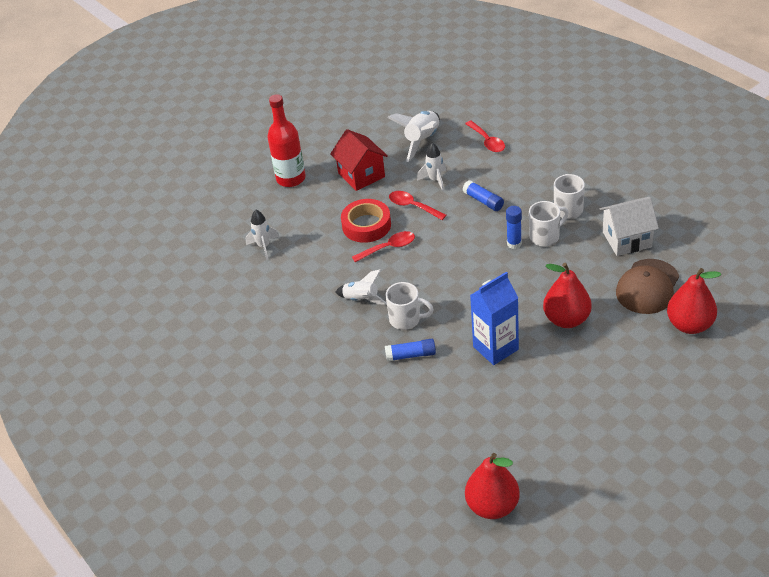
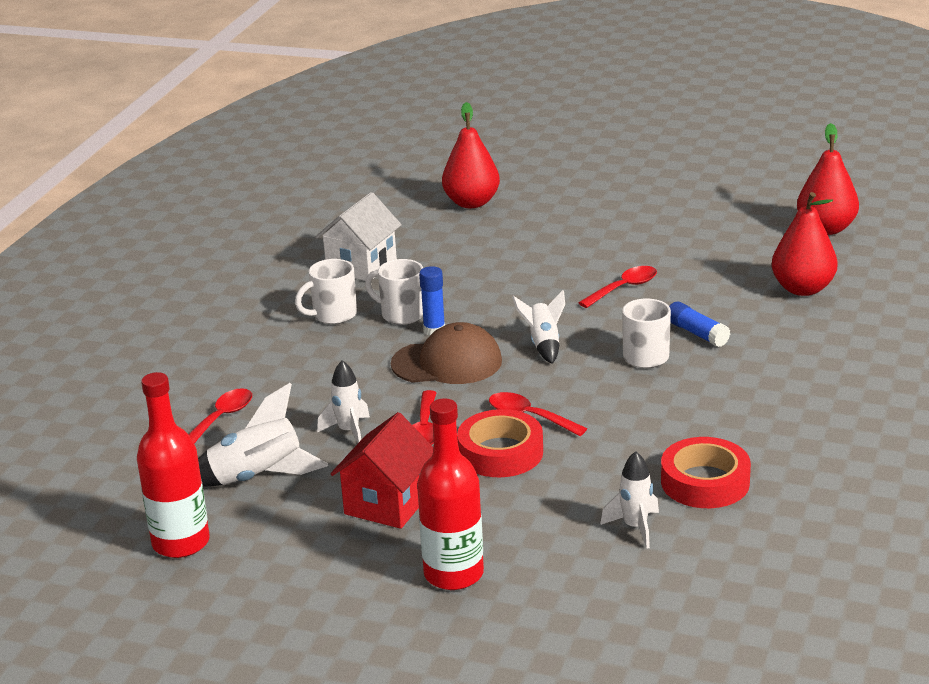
camera: 125 degrees left, 15 degrees down
(272, 286) = (705, 482): none -> red tape
(361, 299) = (647, 400): white rocket -> white rocket (543, 344)
(392, 108) = (181, 543): none -> red bottle
(483, 201) = (365, 378): blue glue stick -> none
(495, 348) = (624, 288): blue carton -> red spoon
(566, 319) = (533, 263): red pear -> red pear (802, 289)
(627, 239) = (361, 266): white house -> white house turned 75 degrees clockwise
(647, 287) = (434, 235): brown cap -> brown cap (447, 363)

